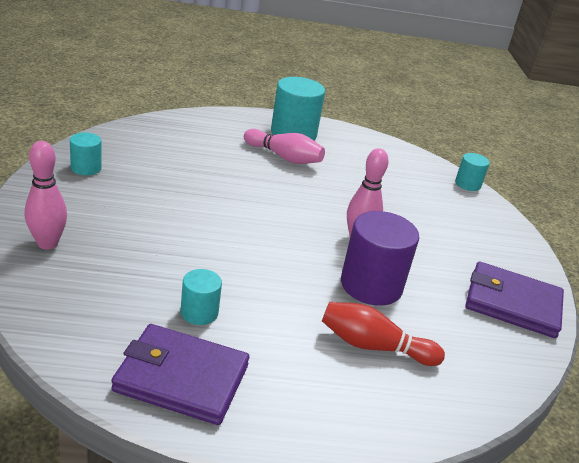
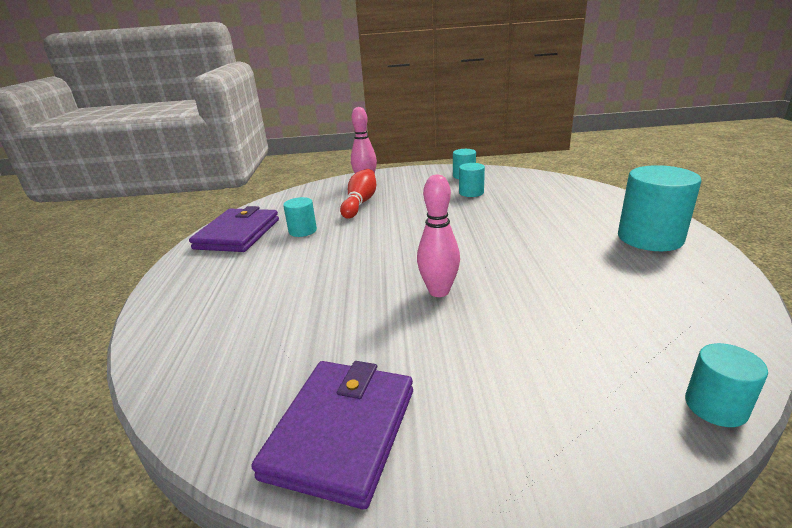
camera: 95 degrees right, 5 degrees down
(147, 177) = (471, 192): none -> turquoise cylinder
(284, 157) = (580, 238): pink bowling pin -> none
(371, 285) = (354, 302): purple cylinder -> none
(374, 346) = (259, 306): red bowling pin -> red bowling pin (360, 203)

